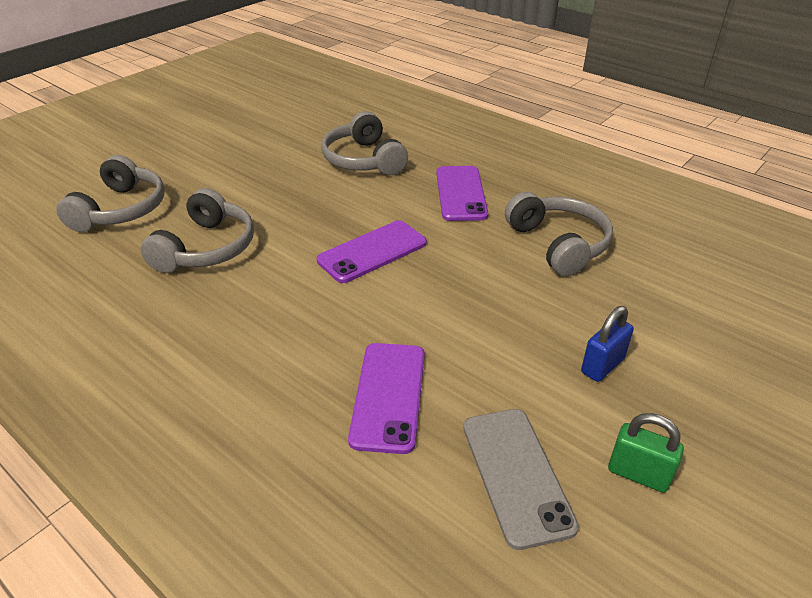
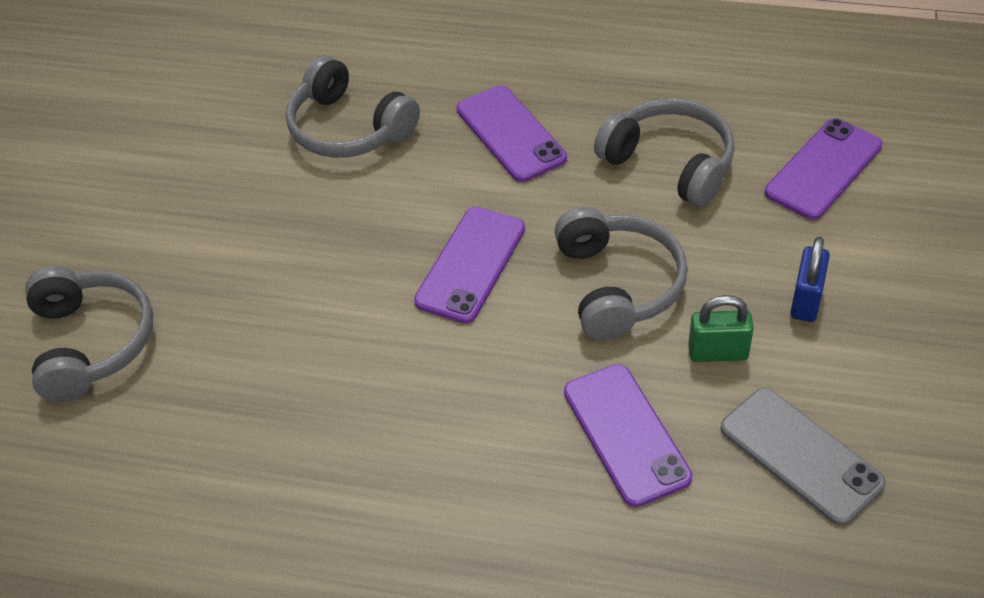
camera: 25 degrees left, 10 degrees up
(207, 248) = (264, 348): grey headphones -> grey headphones (618, 285)
(638, 474) = (902, 401): green padlock -> green padlock (718, 352)
(678, 287) = (823, 169): none -> purple phone

